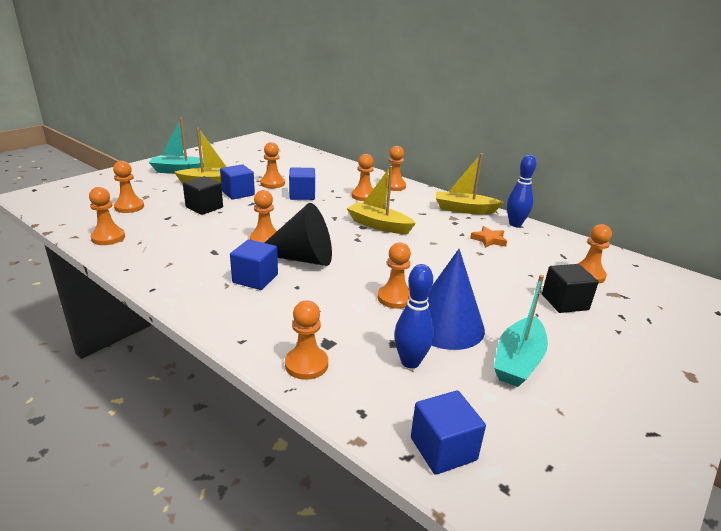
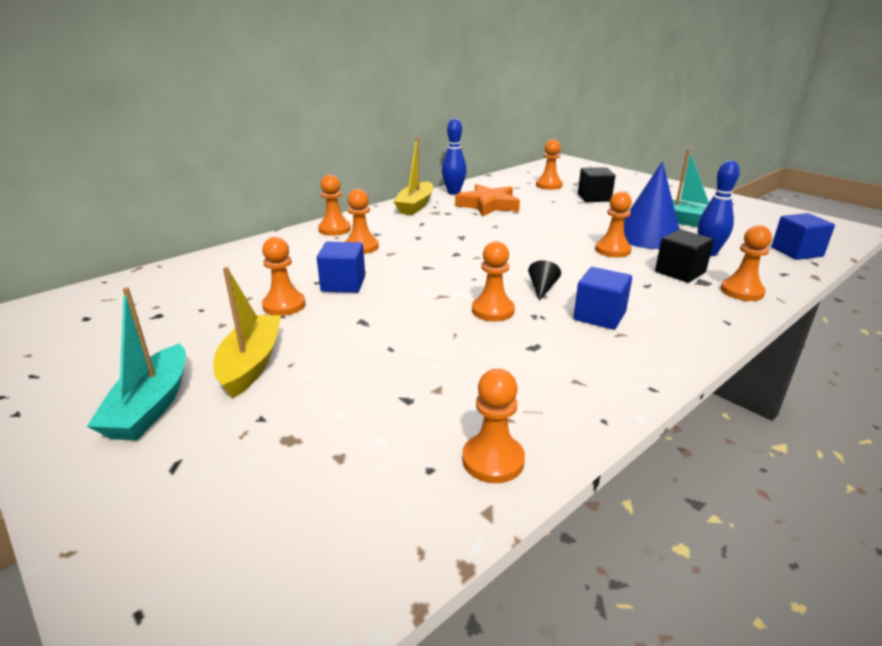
camera: 80 degrees left, 0 degrees up
(129, 207) = (344, 455): orange pawn -> none
(204, 207) = (369, 363): black cube -> black cube (680, 272)
(238, 193) = (315, 334): blue cube -> none
(302, 258) = (542, 288): black cone -> black cone, size x0.42
(379, 225) = (452, 245): yellow boat -> none
(489, 240) = (488, 205): orange star -> orange star, size x1.80

